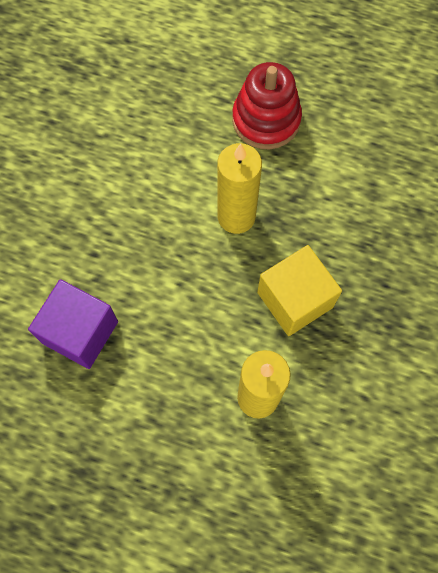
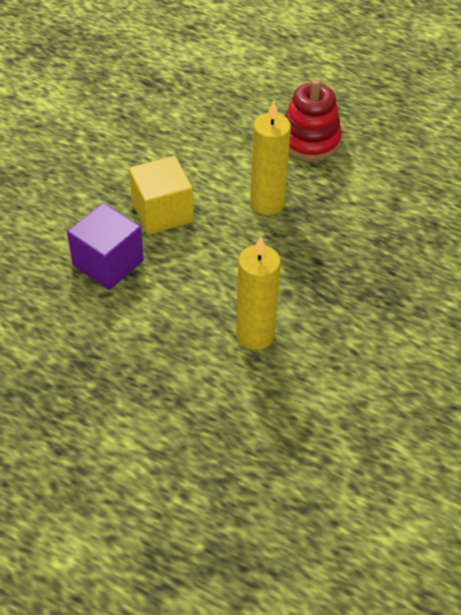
camera: 10 degrees right, 20 degrees down
(295, 300) = (306, 270): yellow cube -> yellow cube (162, 212)

